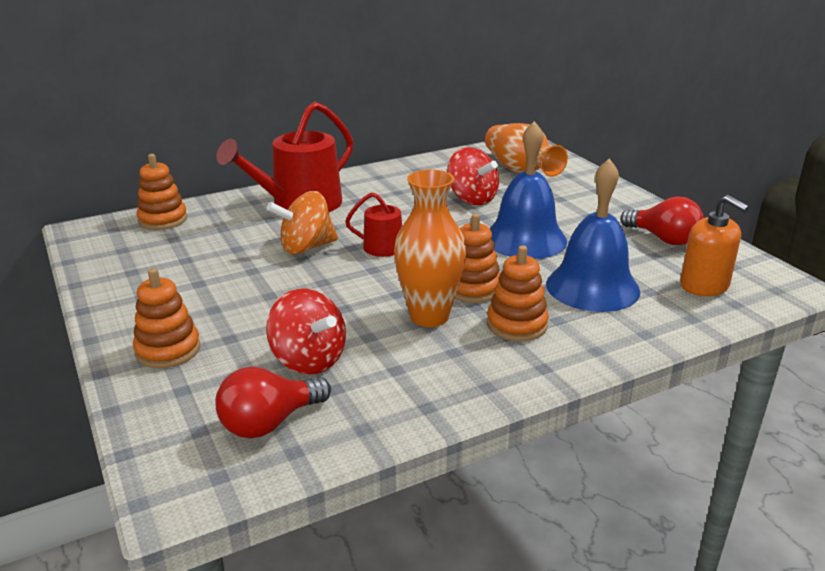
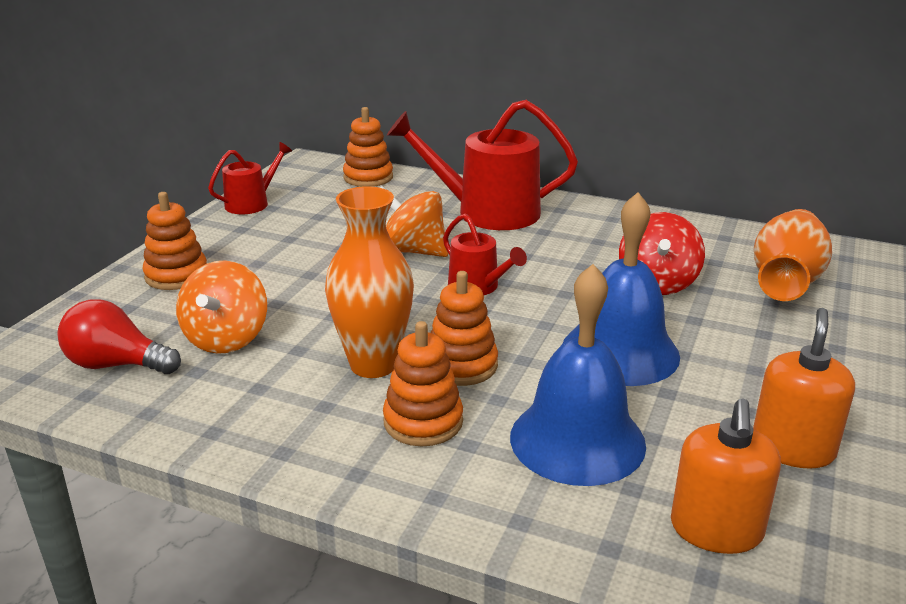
camera: 50 degrees right, 0 degrees up
(106, 277) = (251, 203): none -> red watering can
(308, 360) = (227, 339): red spinning top -> orange spinning top
(663, 239) = (792, 448): red light bulb -> orange soap dispenser

